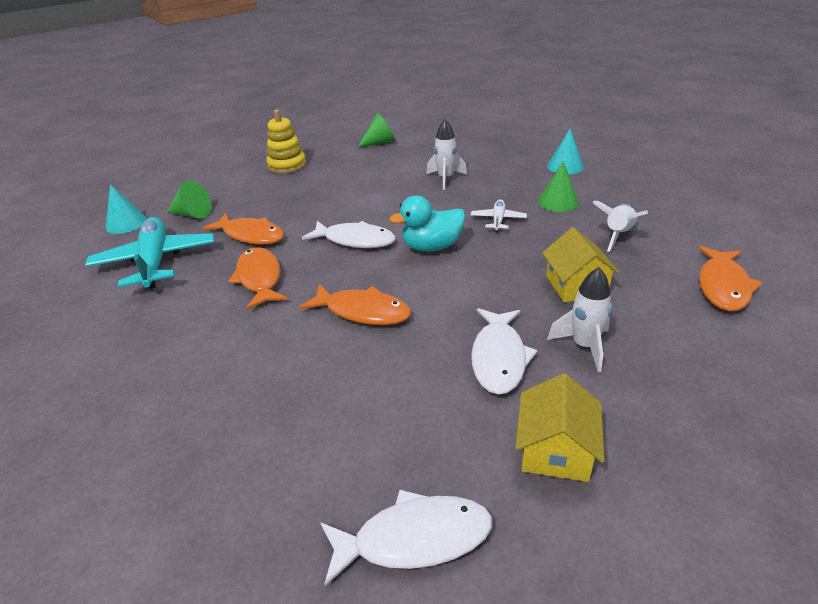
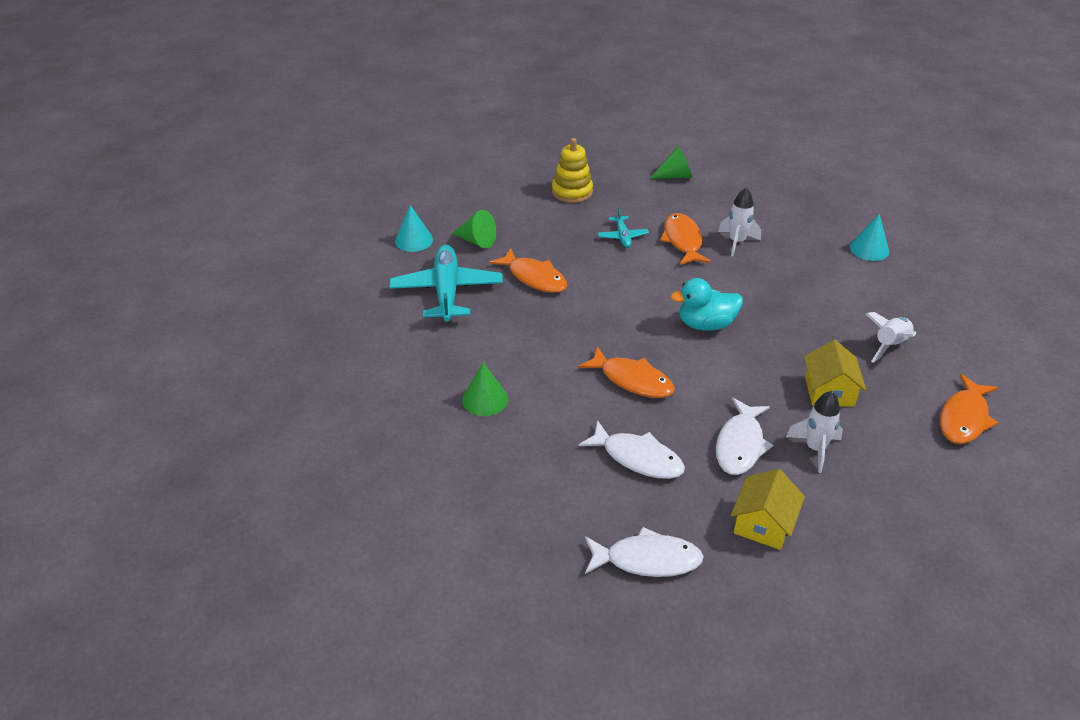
camera: 10 degrees right, 5 degrees up
(260, 278) = (542, 328): orange fish -> orange fish (683, 241)
(337, 190) = (622, 236): none -> turquoise plane
(355, 240) = (633, 303): white fish -> white fish (637, 458)
(498, 220) = (777, 305): white plane -> none
(558, 202) = (845, 294): green cone -> green cone (485, 399)

